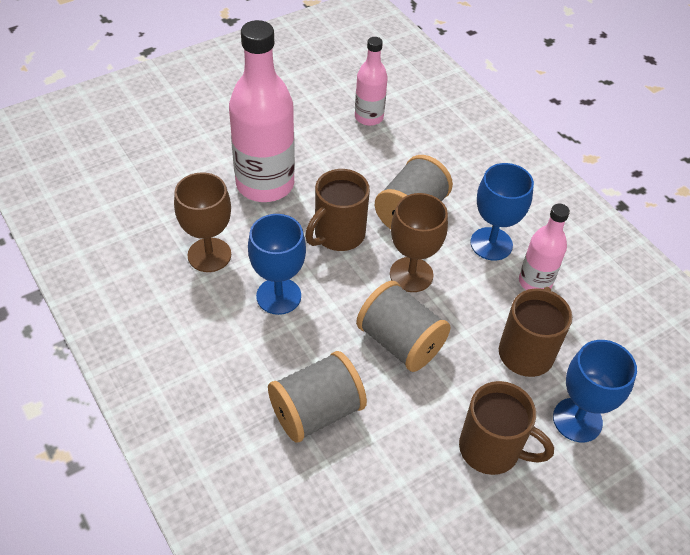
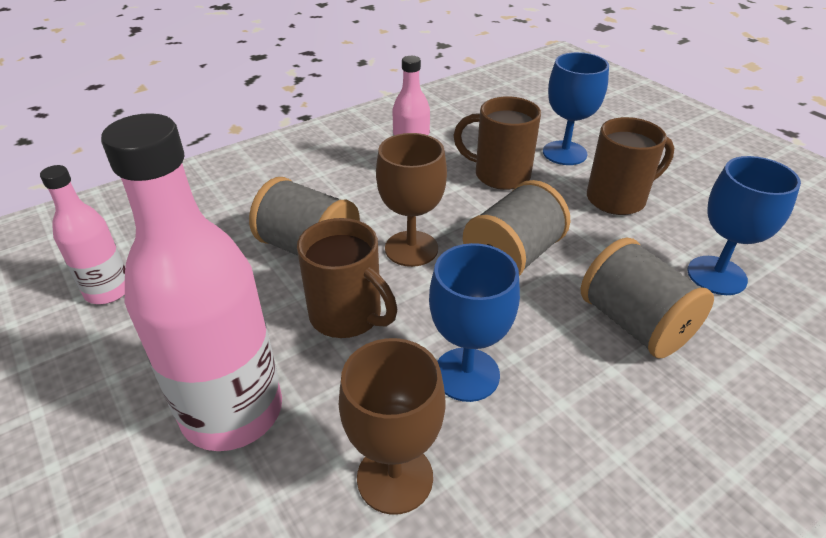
camera: 90 degrees left, 10 degrees down
(491, 244) = (360, 190): blue goblet -> blue goblet (716, 275)
(492, 449) = (618, 199): brown mug -> brown mug turned 45 degrees clockwise

